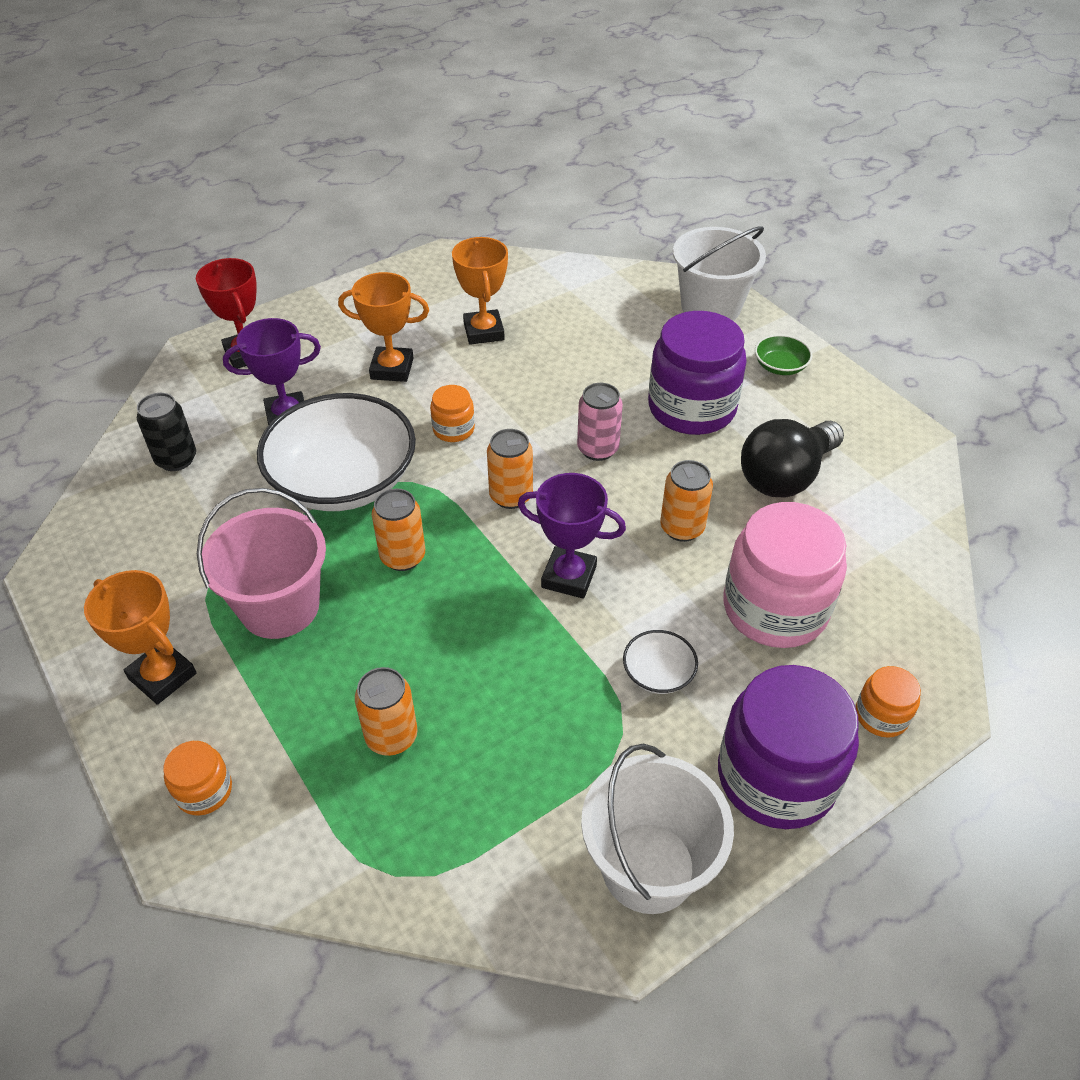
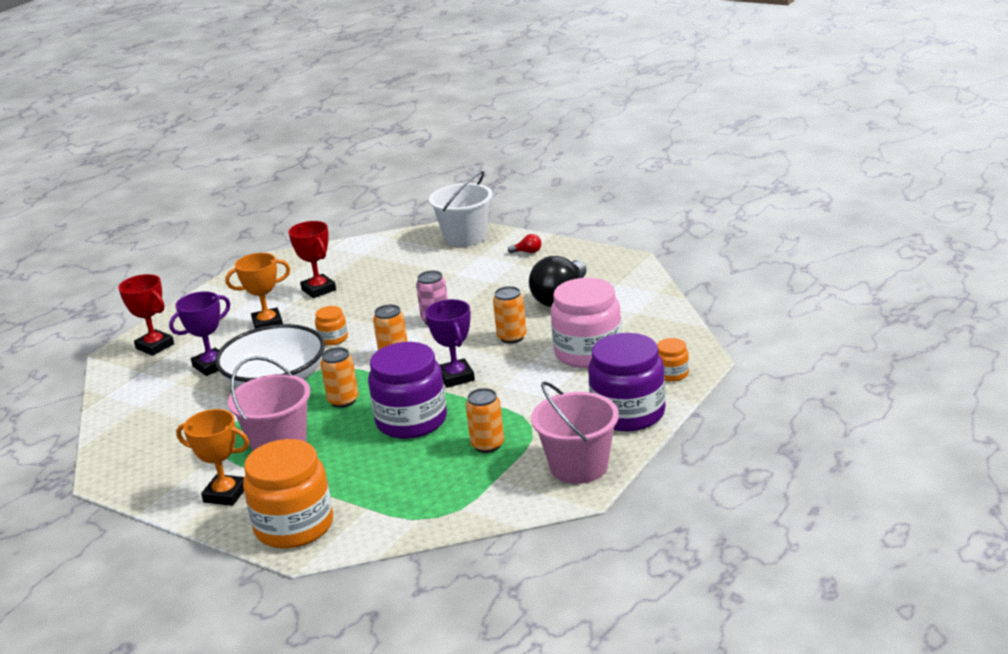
camera: 20 degrees left, 20 degrees down
(176, 459) = (148, 406): black can -> none
(204, 791) = (294, 526): orange jar -> orange jar, size x2.15
(391, 736) = (394, 470): orange can -> orange can (487, 445)
(484, 332) = (318, 290): orange trophy -> red trophy
(569, 577) = (456, 377): purple trophy -> purple trophy turned 75 degrees clockwise
(648, 867) = (579, 466): white bucket -> pink bucket
(658, 673) = (536, 397): white bowl -> none
(691, 408) = (483, 285): purple jar -> purple jar (411, 421)
(780, 366) = (527, 252): green bowl -> red light bulb

